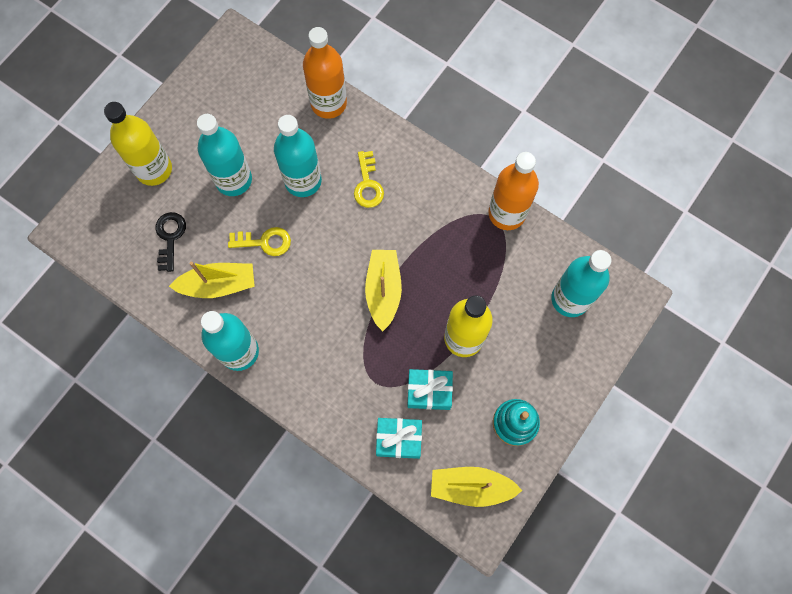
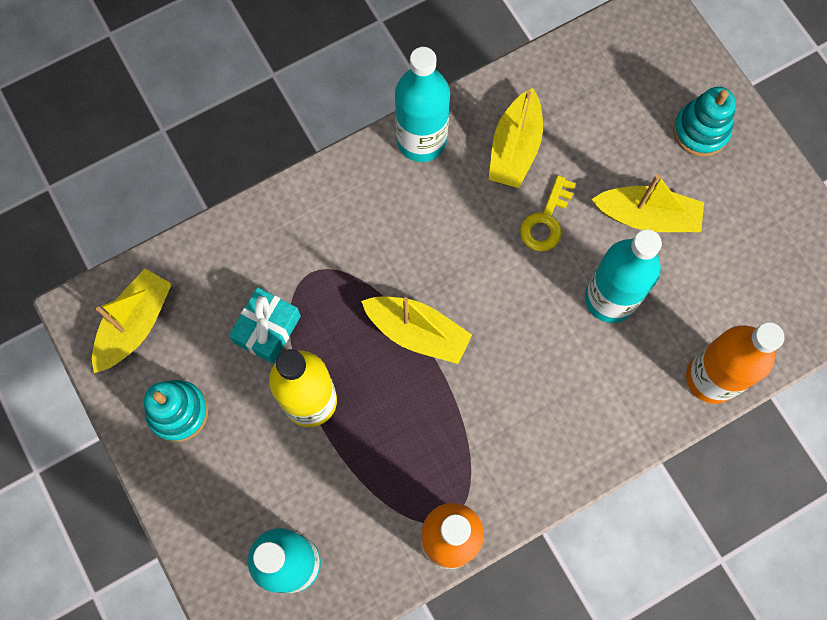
camera: 115 degrees right, 0 degrees up
(154, 169) = (700, 131): yellow bottle -> turquoise stacking toy
(170, 237) = (600, 117): black key -> none
(233, 180) = (647, 216): turquoise bottle -> yellow boat
(368, 184) = (570, 377): yellow key -> none
(399, 439) = (231, 270): turquoise gift -> none

